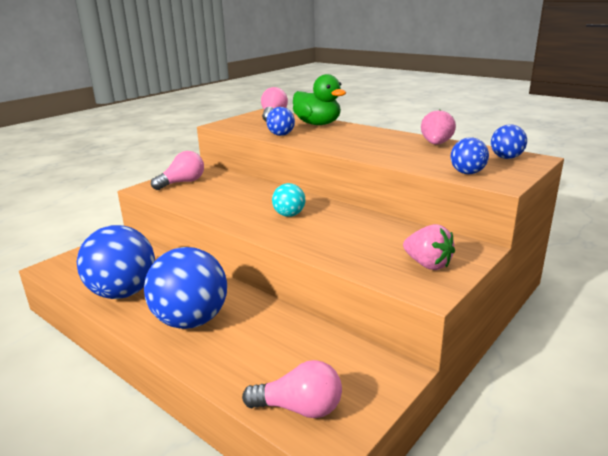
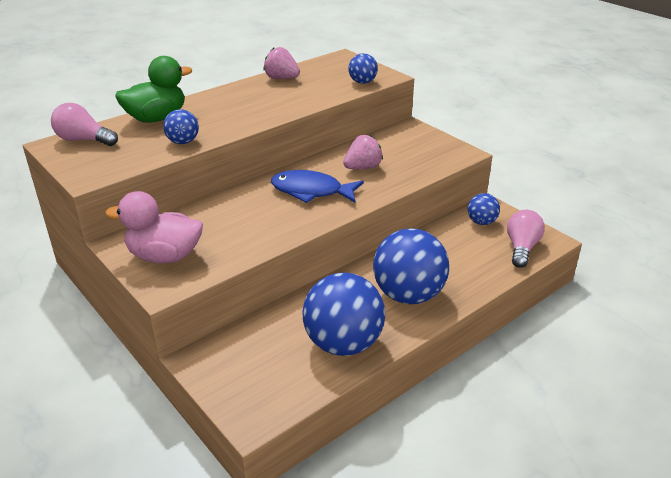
camera: 80 degrees left, 10 degrees up
(182, 182) = (164, 256): pink light bulb -> pink duck
(289, 215) = (311, 191): turquoise ball -> blue fish
(427, 264) = (428, 147): pink strawberry -> pink strawberry (363, 168)
(506, 158) = (335, 63): blue ball -> blue ball (481, 222)

